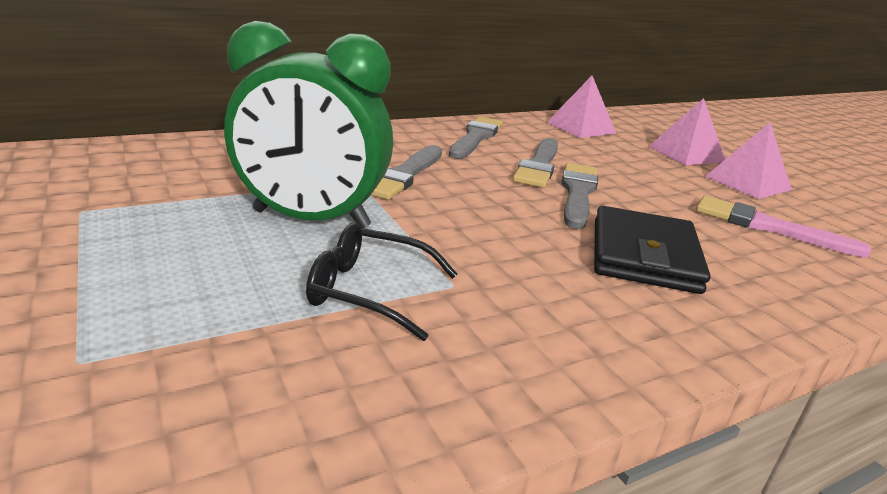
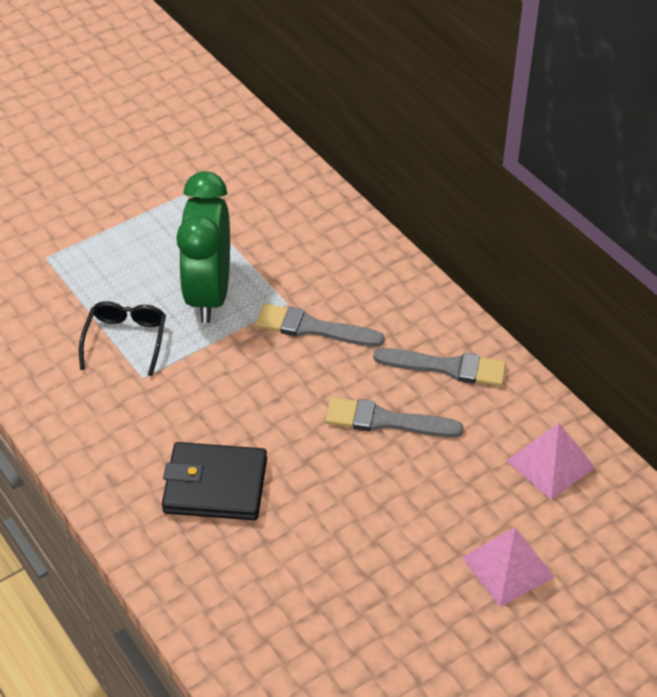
camera: 85 degrees right, 20 degrees up
(577, 193) = (327, 449): grey brush -> none
(748, 183) = (430, 611): pink pyramid -> none
(767, 227) = (307, 595): pink brush -> none

